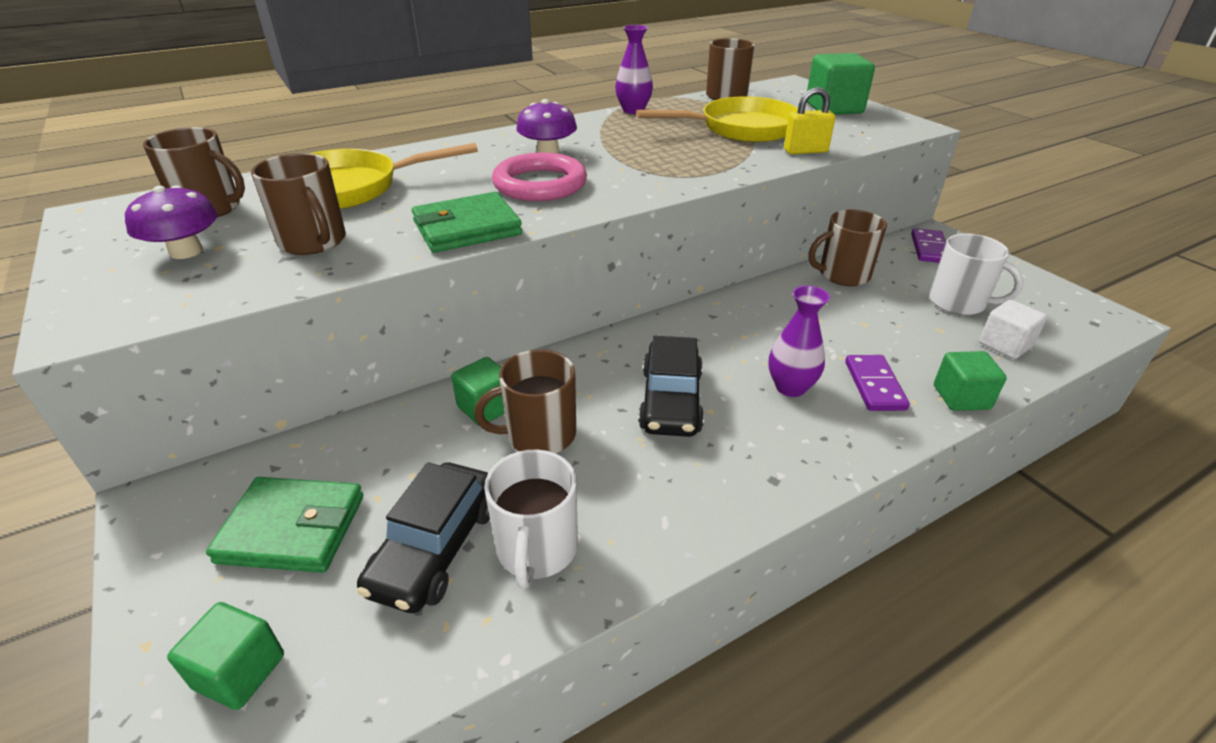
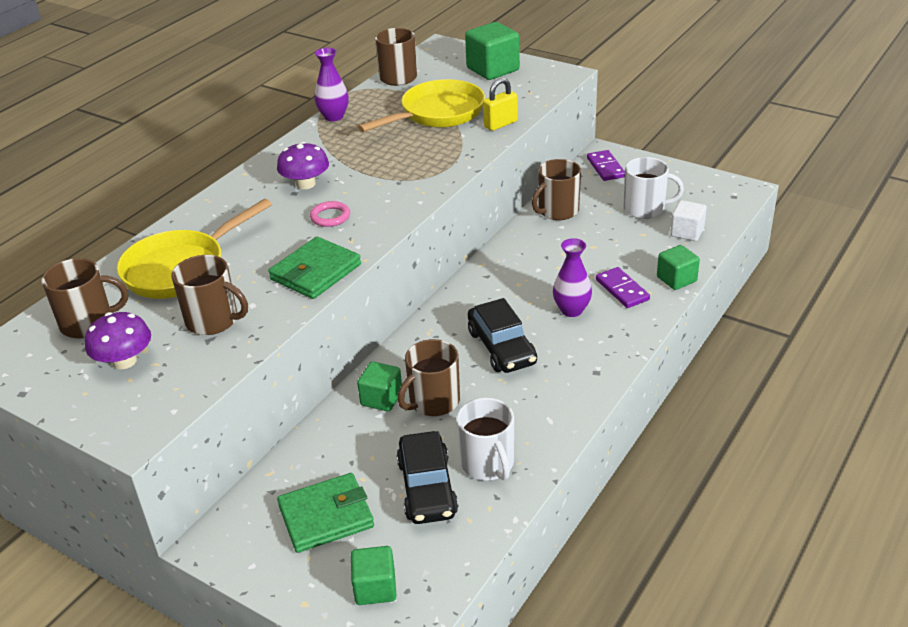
camera: 25 degrees left, 0 degrees up
(540, 184) = (330, 217): pink ring -> pink ring, size x0.52

